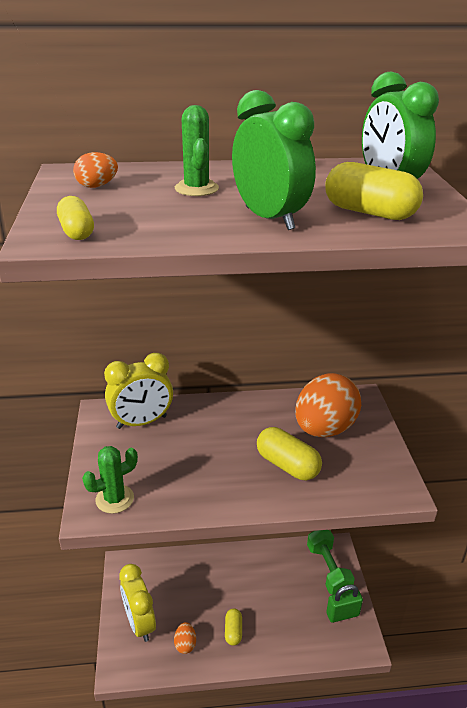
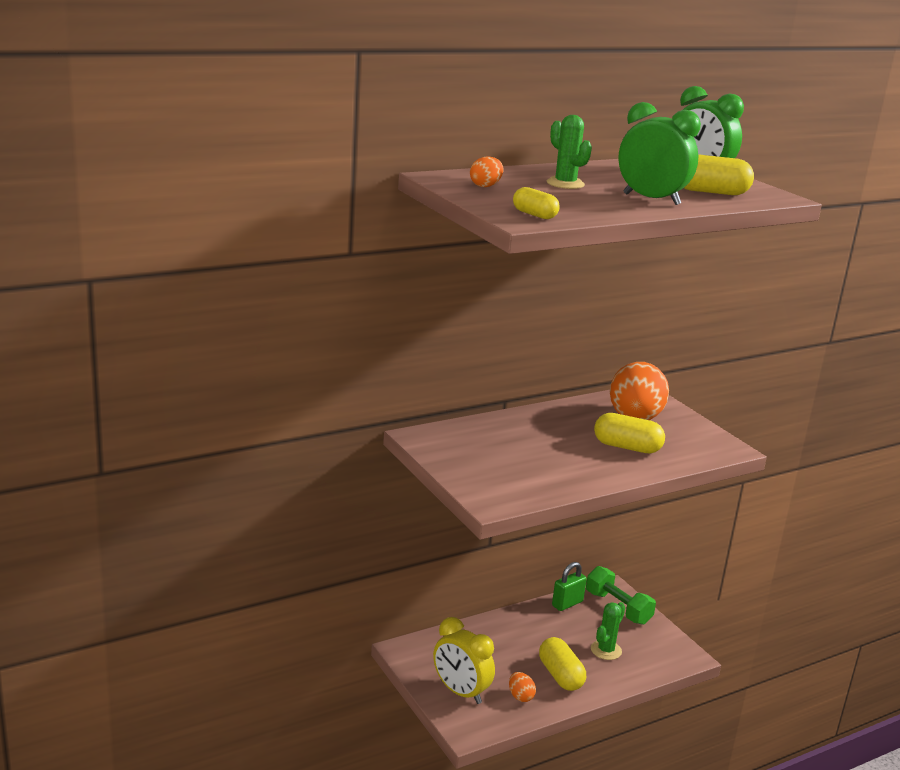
camera: 25 degrees left, 10 degrees down
(114, 499) = (502, 492): green cactus -> green cactus (606, 650)
(142, 422) = (466, 438): yellow clock -> none
(233, 631) = (560, 675): yellow capsule -> yellow capsule, size x1.62
(342, 614) = (654, 638): green padlock -> green padlock (567, 604)

